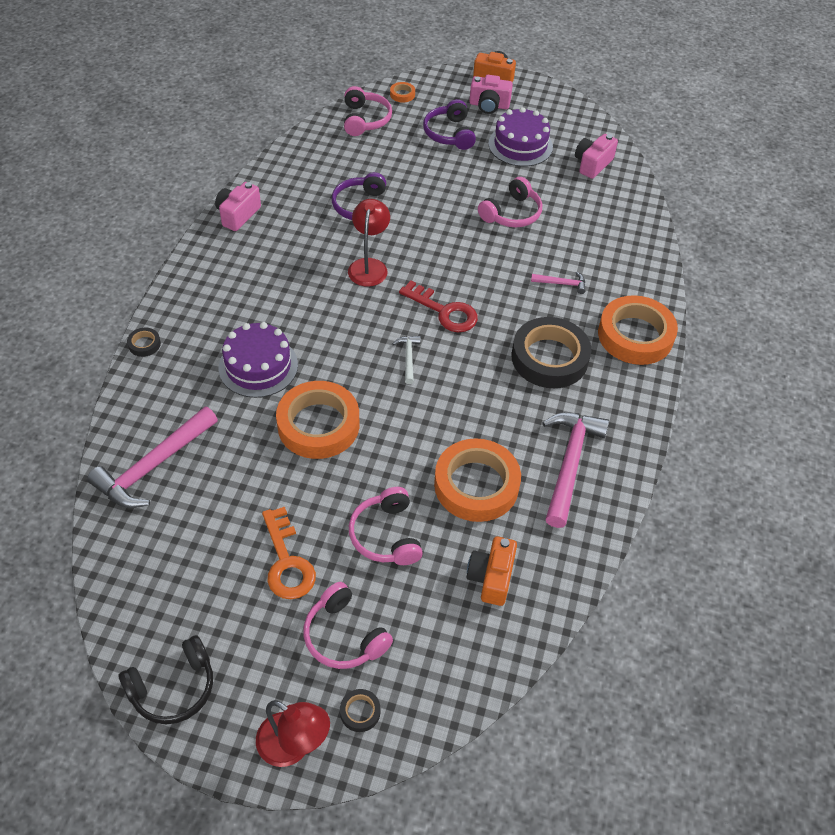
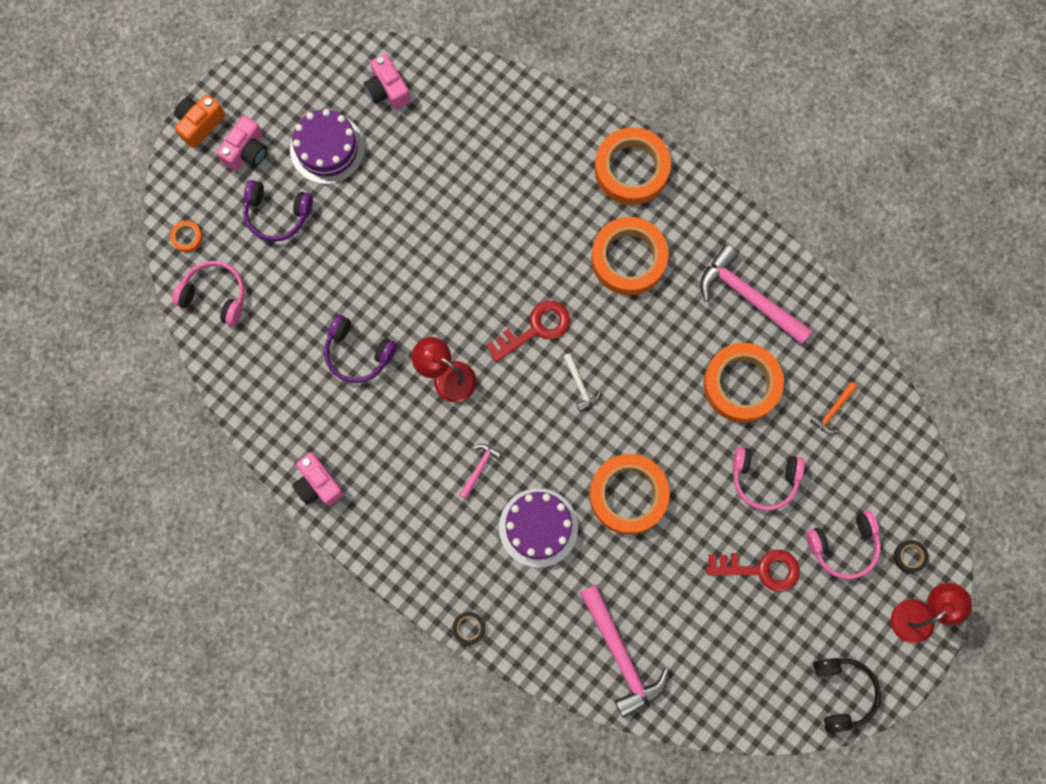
camera: 65 degrees left, 25 degrees up
(287, 561) = (760, 569): orange key -> red key
(408, 357) = (580, 385): white hammer -> white hammer turned 135 degrees counterclockwise
(491, 578) = (833, 411): orange camera -> orange hammer
(512, 213) = (428, 205): pink headphones -> none
(549, 358) = (628, 258): black tape -> orange tape
(562, 283) = (542, 203): pink hammer -> pink hammer (479, 468)

